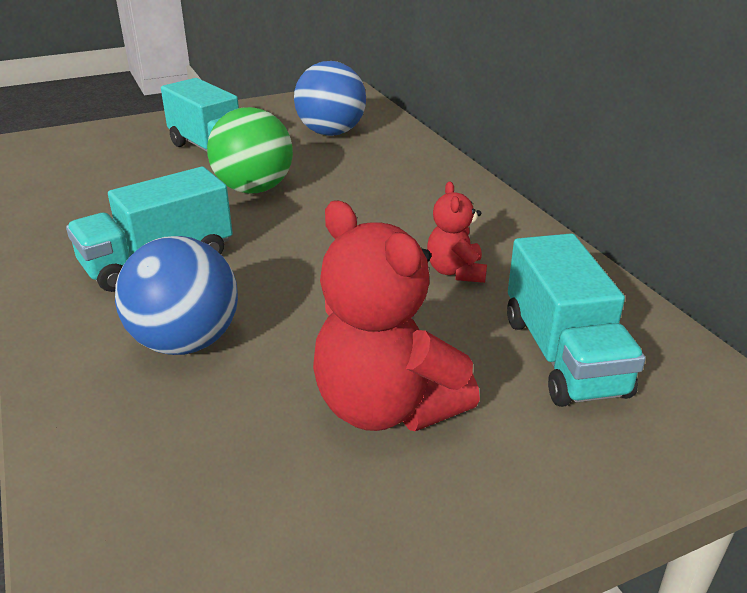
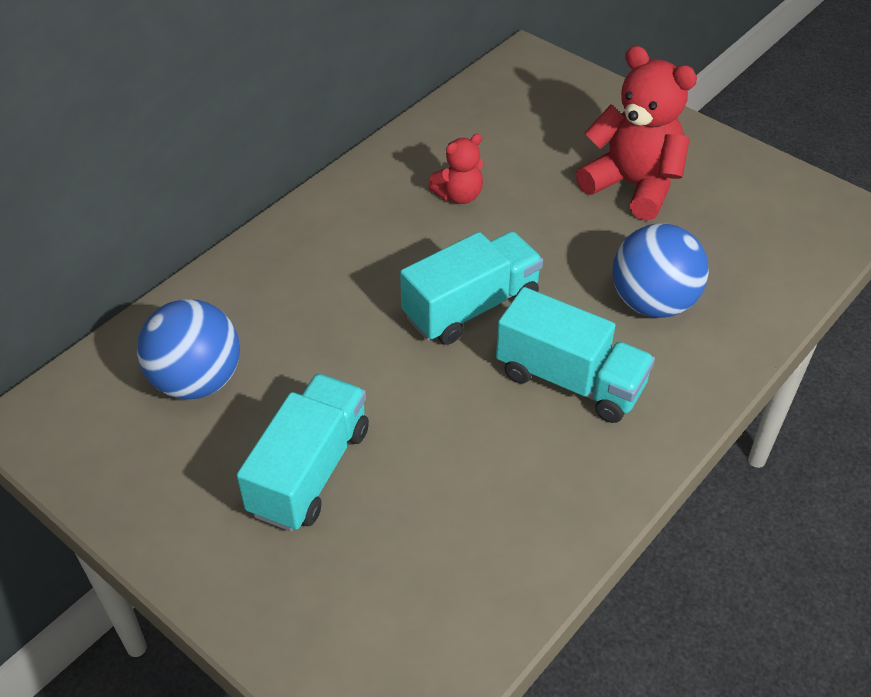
camera: 115 degrees left, 15 degrees up
(254, 189) = (391, 381): green ball -> none
(386, 407) = (633, 185): red teddy bear -> red teddy bear turned 75 degrees counterclockwise
(563, 355) = (527, 128): turquoise truck -> turquoise truck (471, 307)

